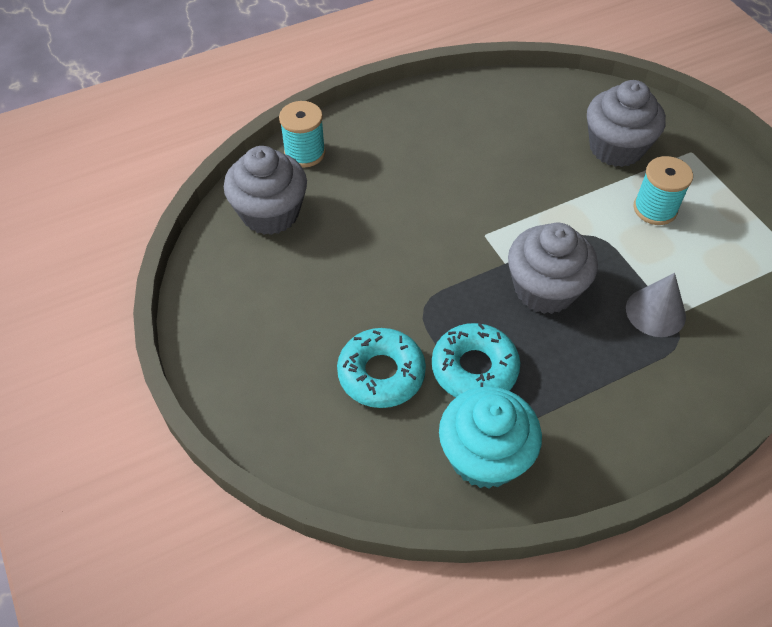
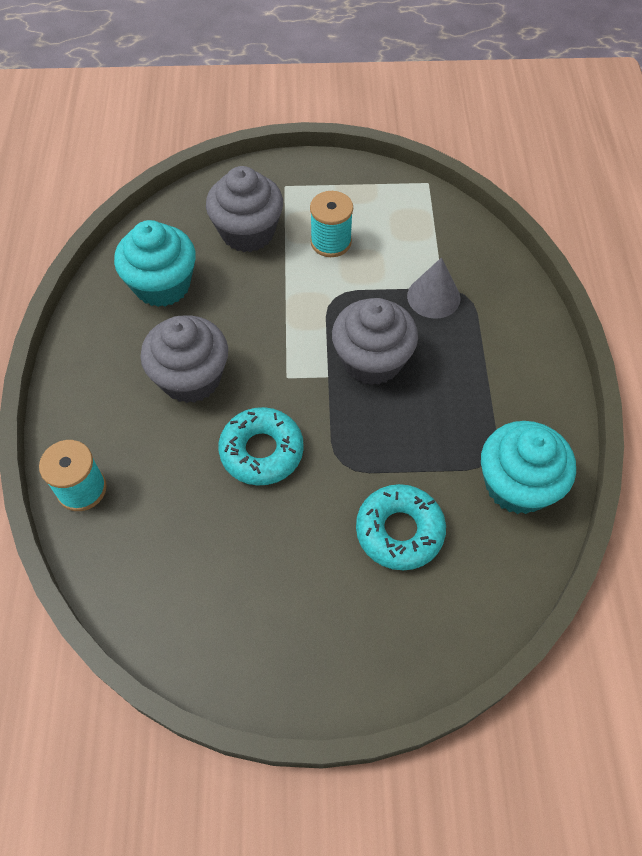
camera: 65 degrees left, 5 degrees up
(270, 213) = (147, 556): grey cupcake -> grey cupcake (191, 378)
(474, 368) = (428, 453): turquoise donut -> turquoise donut (261, 451)
(517, 118) = (162, 285): none -> turquoise cupcake

